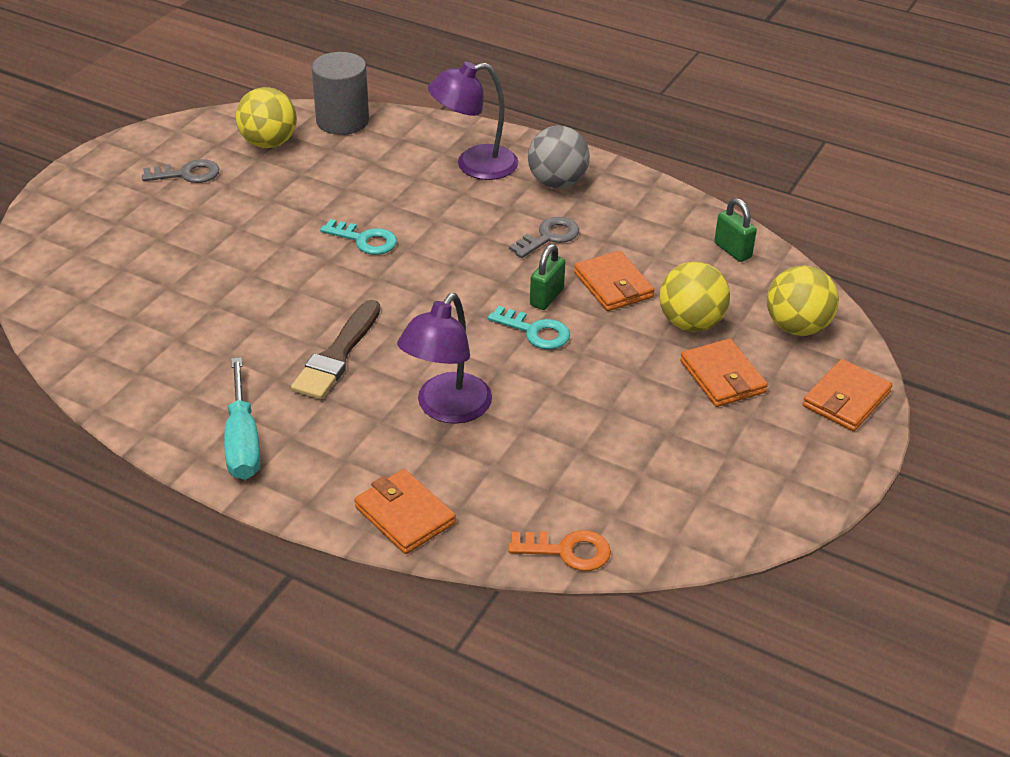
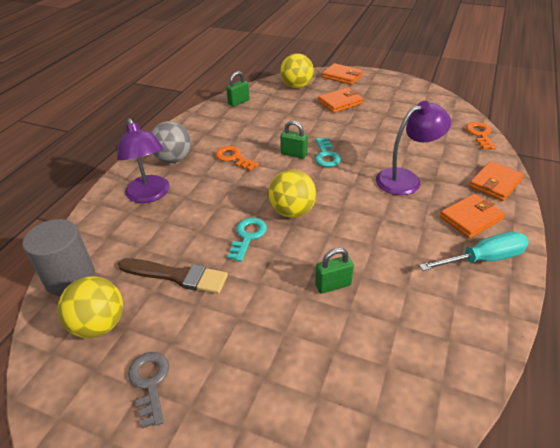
camera: 95 degrees left, 0 degrees up
(255, 298) = (333, 285): none -> green padlock
(337, 355) = (379, 229): brown brush -> brown brush (177, 276)
(446, 409) = (406, 179): purple lamp -> purple lamp turned 45 degrees counterclockwise
(535, 331) = (326, 155): turquoise key -> turquoise key turned 150 degrees clockwise
(549, 237) = (234, 158): grey key -> orange key
(613, 285) = (276, 134): orange wallet -> orange wallet (470, 218)
(690, 323) = (302, 111): yellow ball -> yellow ball (292, 211)

